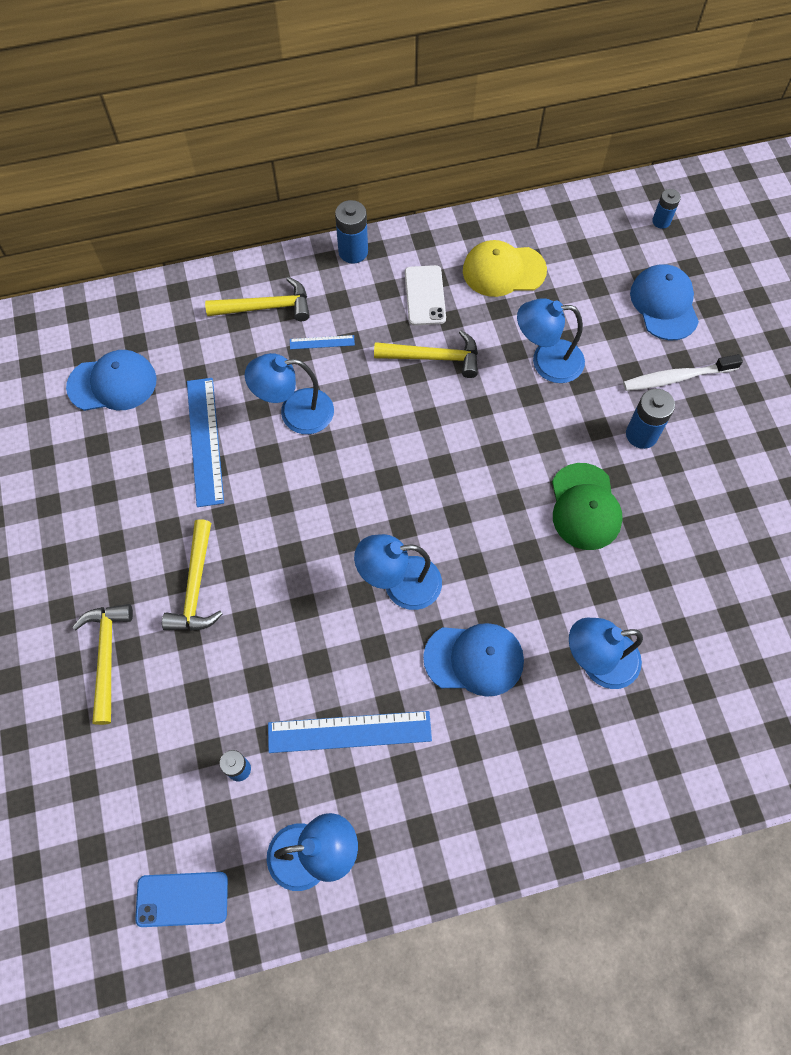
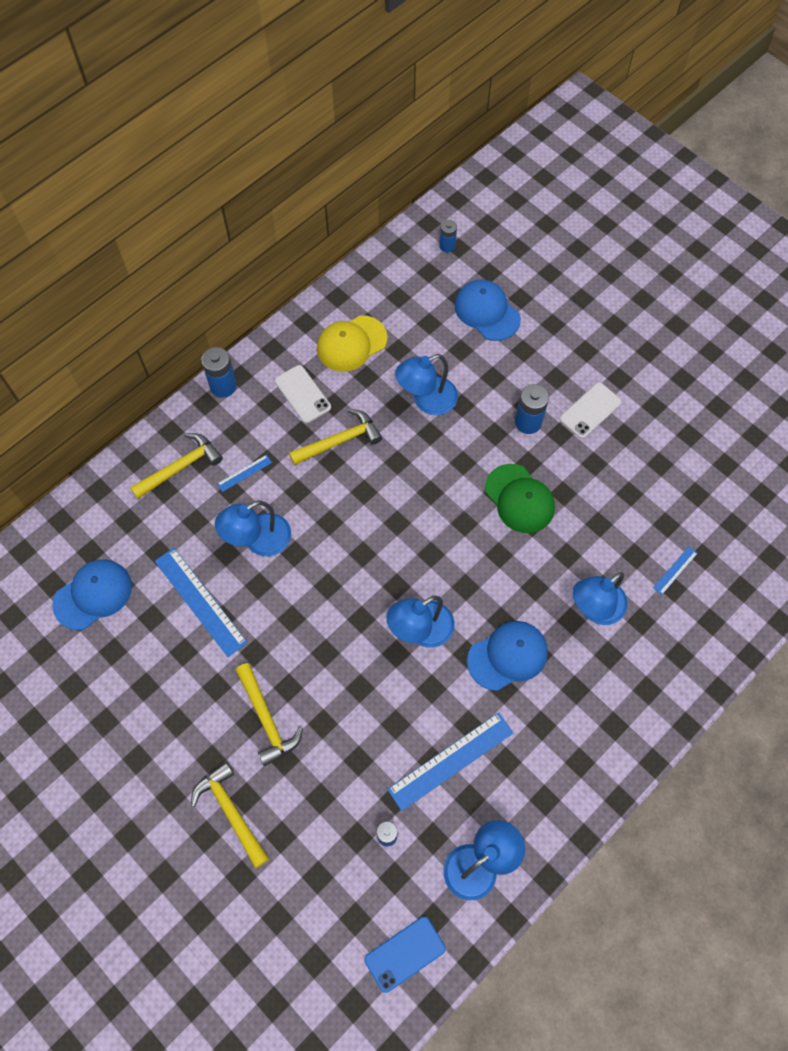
camera: 30 degrees left, 0 degrees up
(676, 377) = (528, 365): white toothbrush -> none
(714, 670) = (675, 570): none -> blue ruler
(717, 456) = (590, 410): none -> white phone

